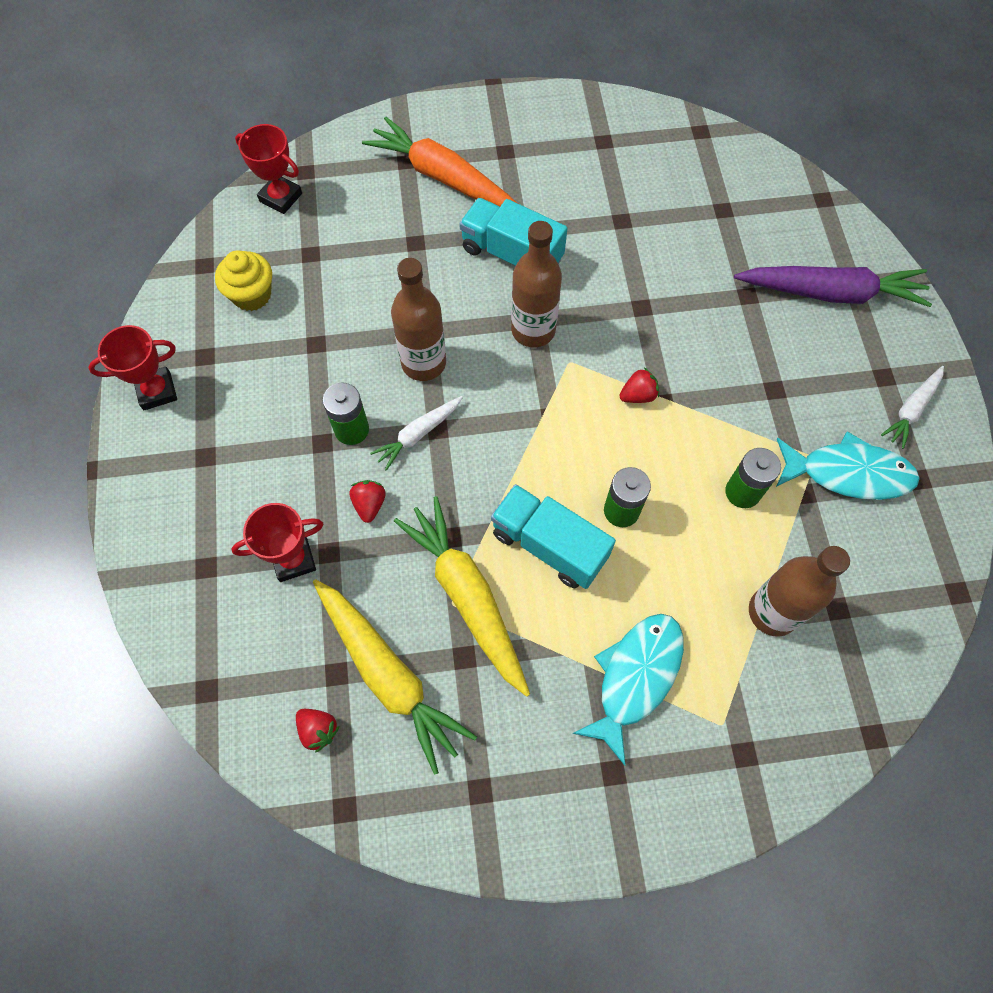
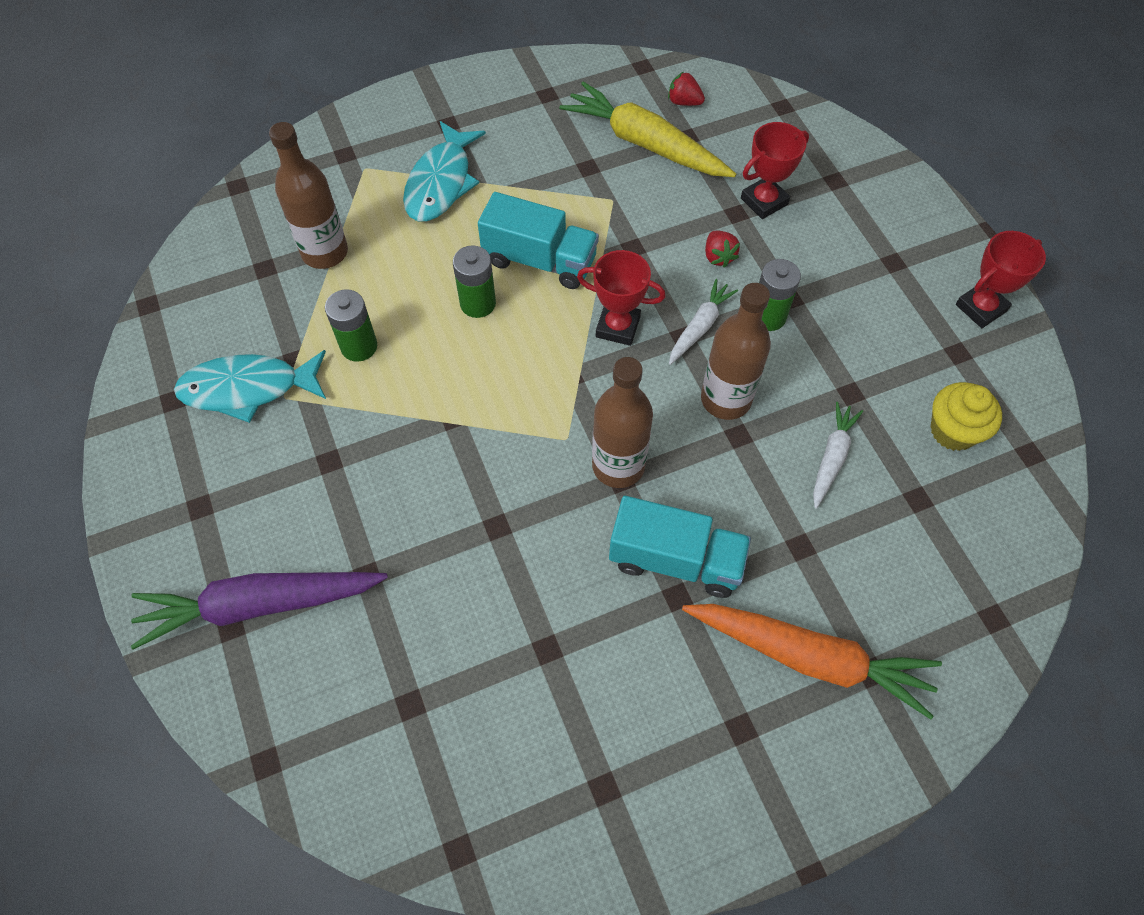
camera: 165 degrees right, 5 degrees down
(281, 197) = (1001, 569): red trophy -> red trophy (617, 327)
(467, 596) = (601, 207): yellow carrot -> none
(638, 395) = (482, 419): red strawberry -> none
(911, 410) = (171, 473): white carrot -> white carrot (832, 457)

